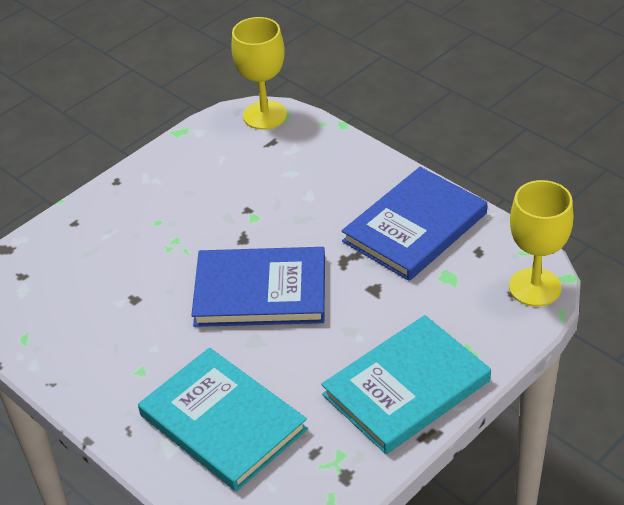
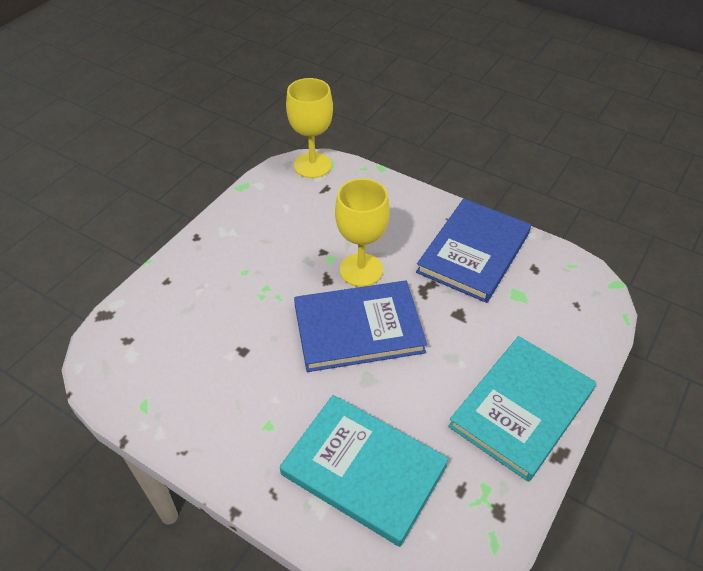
camera: 15 degrees left, 5 degrees up
(535, 287) = (594, 296): yellow goblet -> yellow goblet (361, 270)

